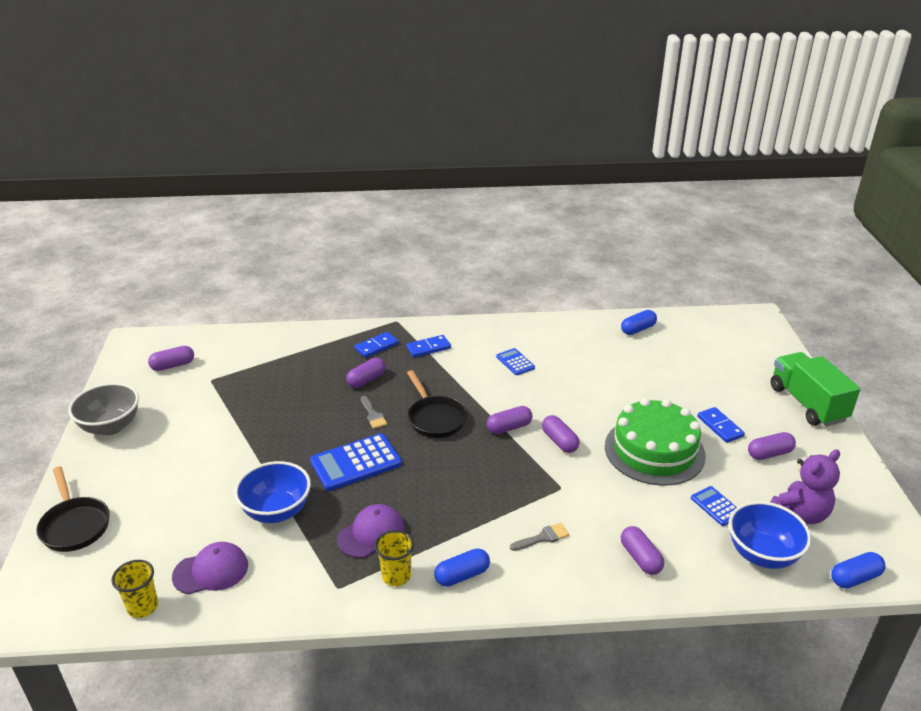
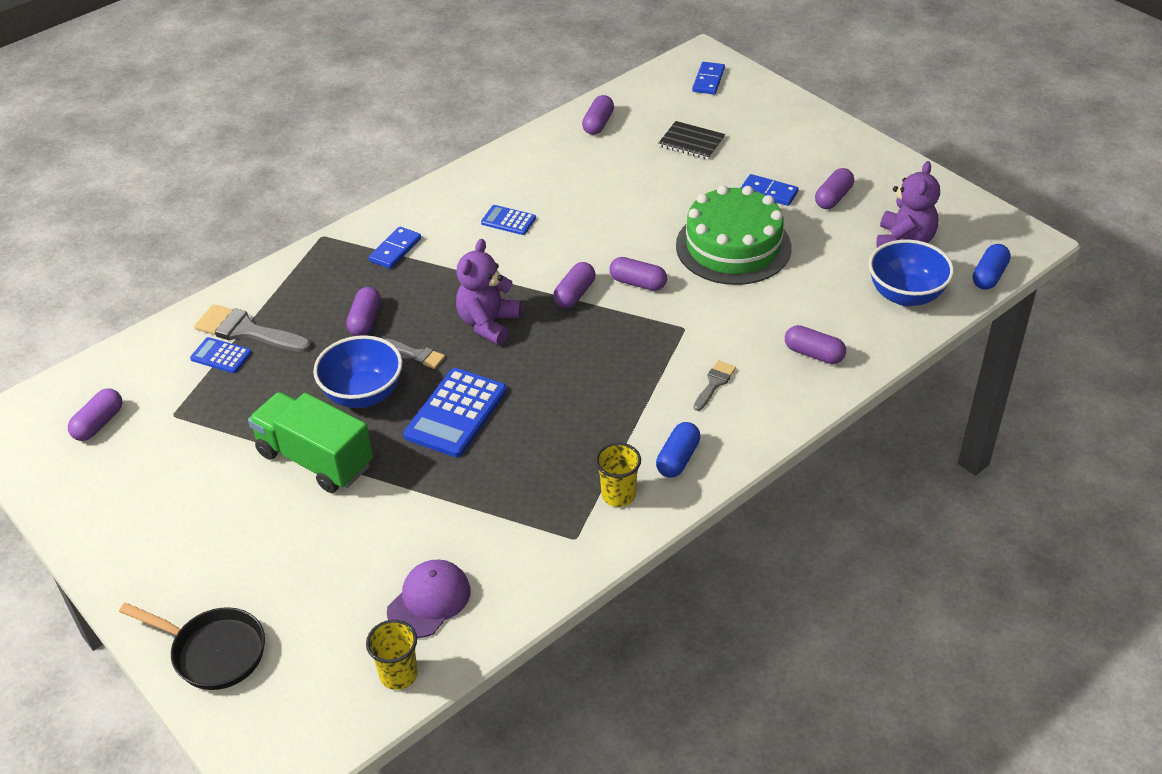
camera: 35 degrees left, 10 degrees up
(110, 426) = (111, 532): grey bowl -> none
(276, 511) = (428, 507): blue bowl -> blue bowl (363, 394)
(298, 354) = (246, 331): none -> grey brush
(371, 533) = (551, 472): purple cap -> none
(376, 346) = (332, 277): blue domino -> blue domino (708, 80)
(435, 418) = (488, 324): black pan -> purple teddy bear
(638, 329) = (598, 124): blue capsule -> purple capsule
(693, 368) = (691, 142): none -> black notebook
(716, 506) = (833, 272): blue calculator -> blue calculator (221, 356)
(807, 404) = (823, 131): green truck -> green truck (315, 459)

